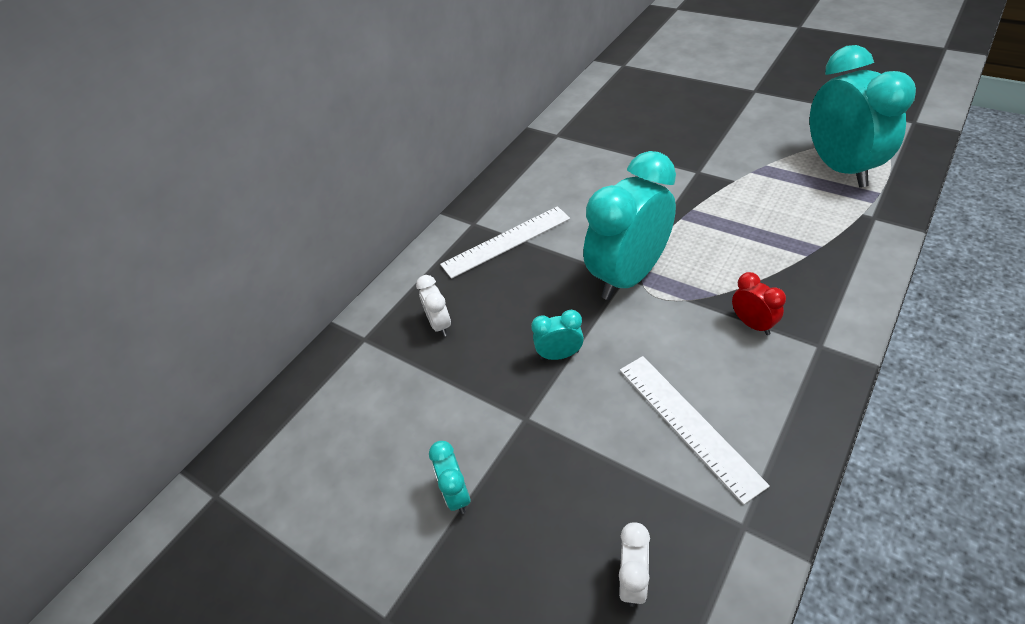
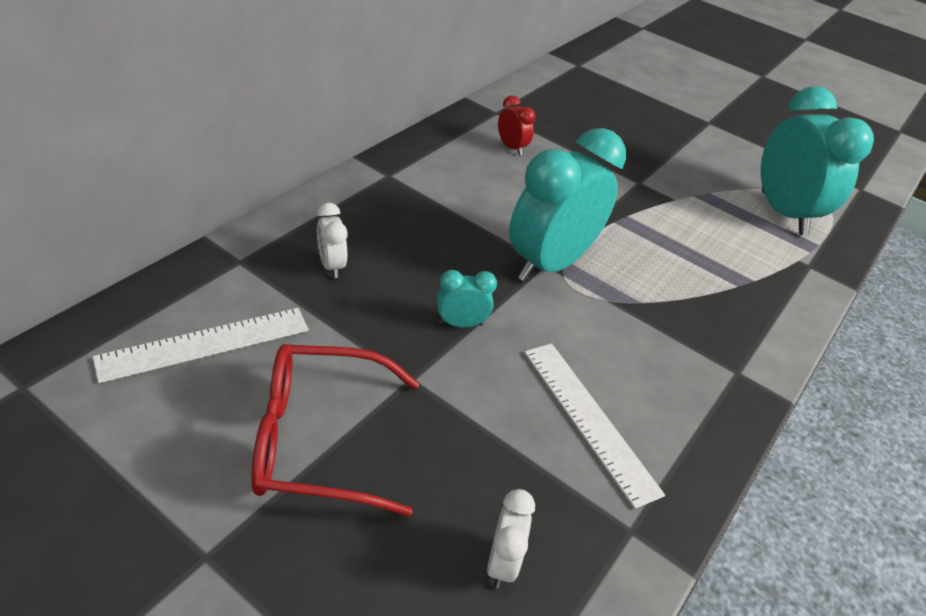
camera: 10 degrees left, 5 degrees down
(457, 494) = (318, 440): turquoise clock -> red glasses
(506, 242) = (422, 201): white ruler -> white ruler (205, 344)
(752, 324) = (672, 337): red clock -> red clock (511, 148)

